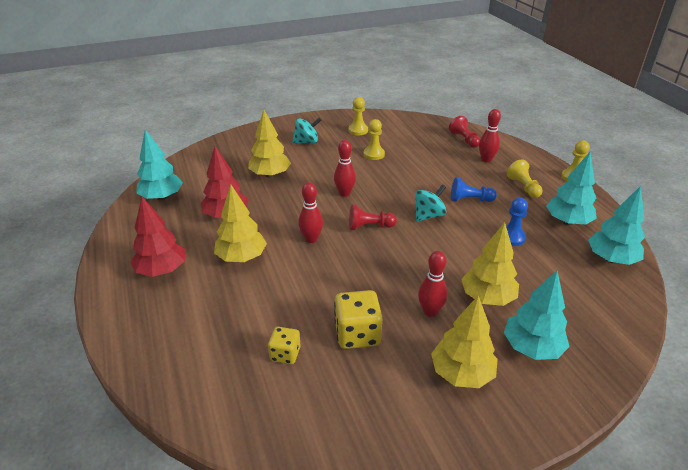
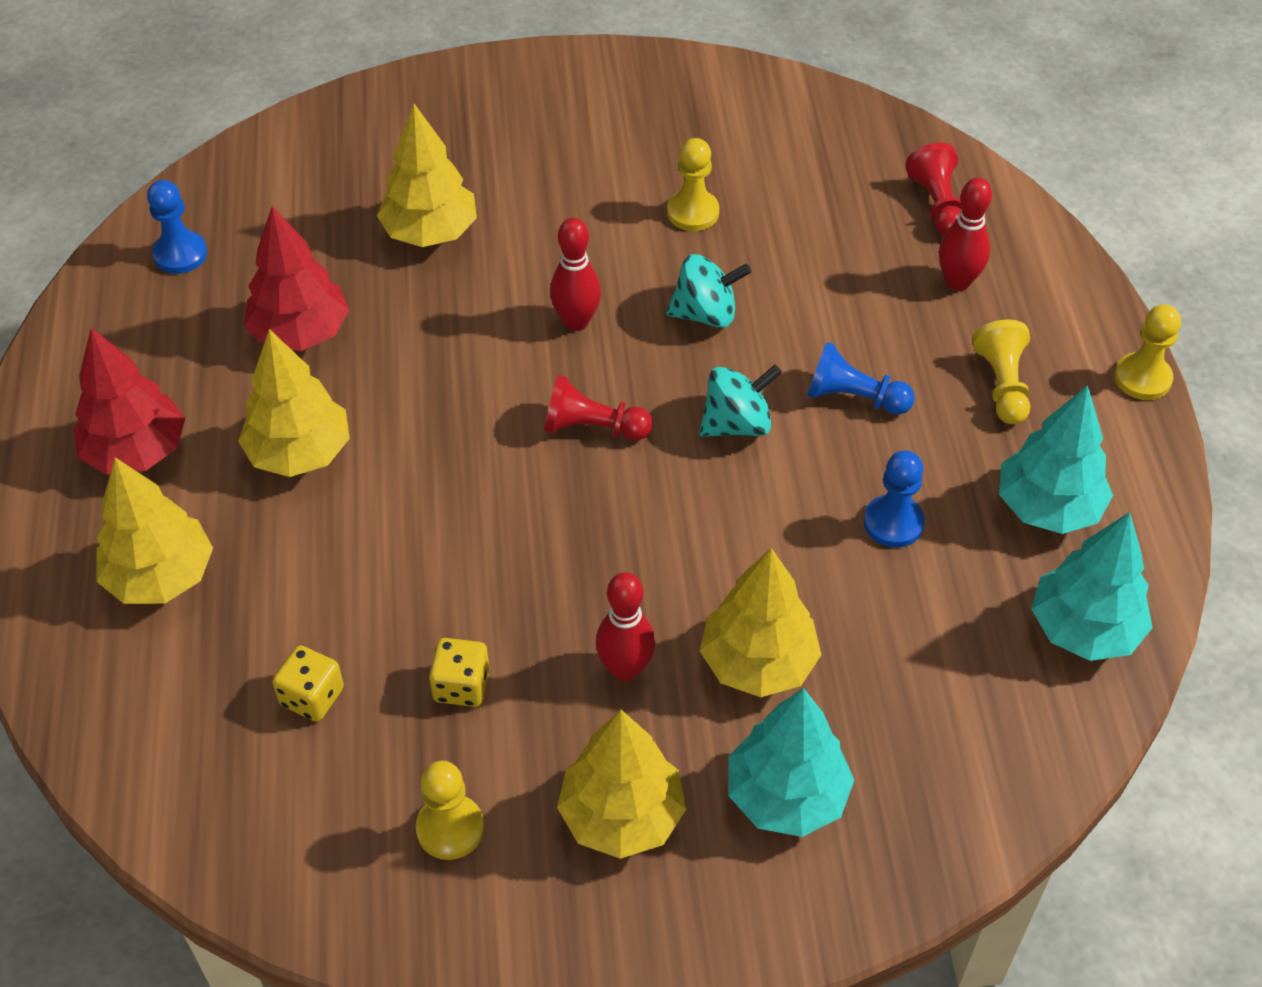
camera: 15 degrees right, 15 degrees up
(162, 197) = (180, 254): turquoise tree -> blue pawn
(189, 318) = (160, 577): none -> yellow tree
(306, 142) = (549, 142): turquoise spinning top -> turquoise spinning top (706, 314)
(311, 239) = (457, 435): red bowling pin -> none
(357, 334) = (461, 686): yellow dice -> yellow dice, size x0.61
(358, 130) = (687, 125): yellow pawn -> yellow pawn (450, 828)

